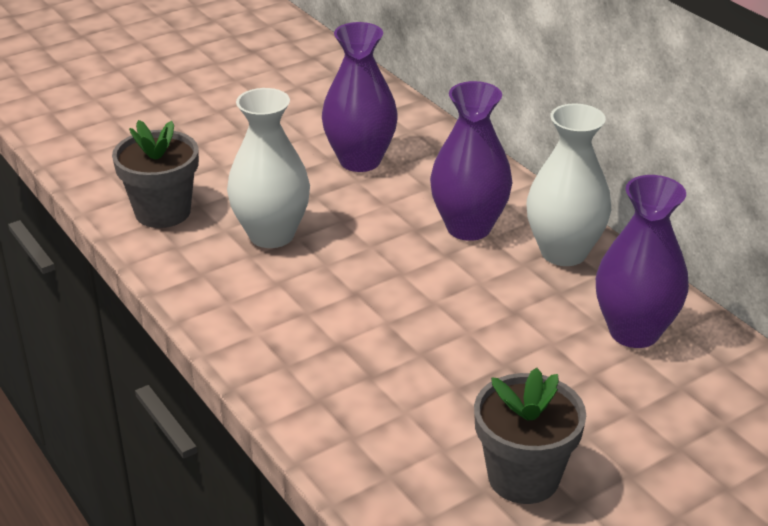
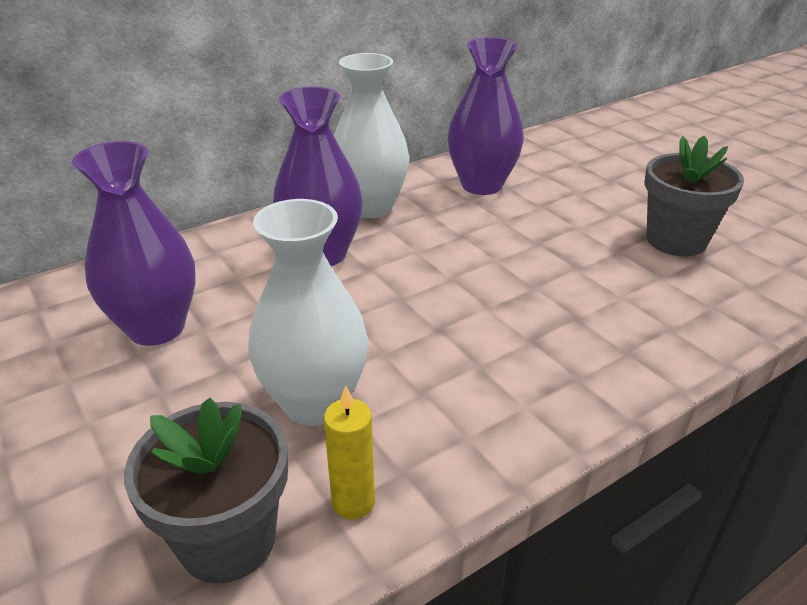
camera: 90 degrees left, 0 degrees up
(180, 254) = (353, 502): none -> yellow candle

